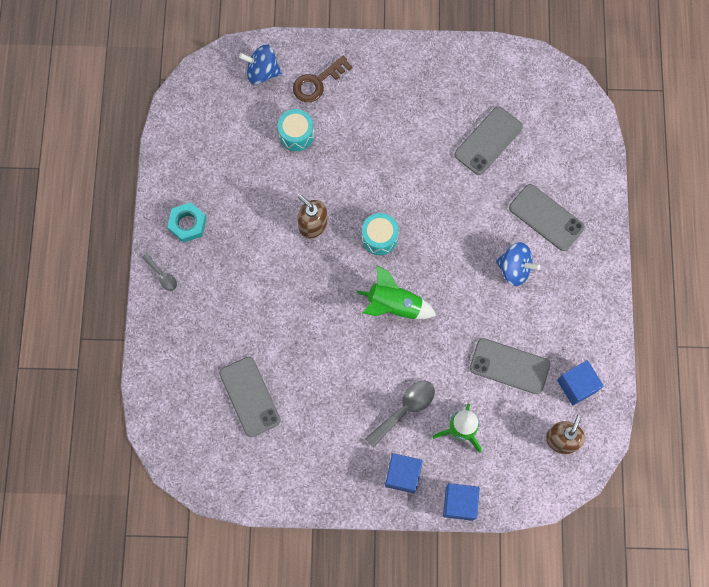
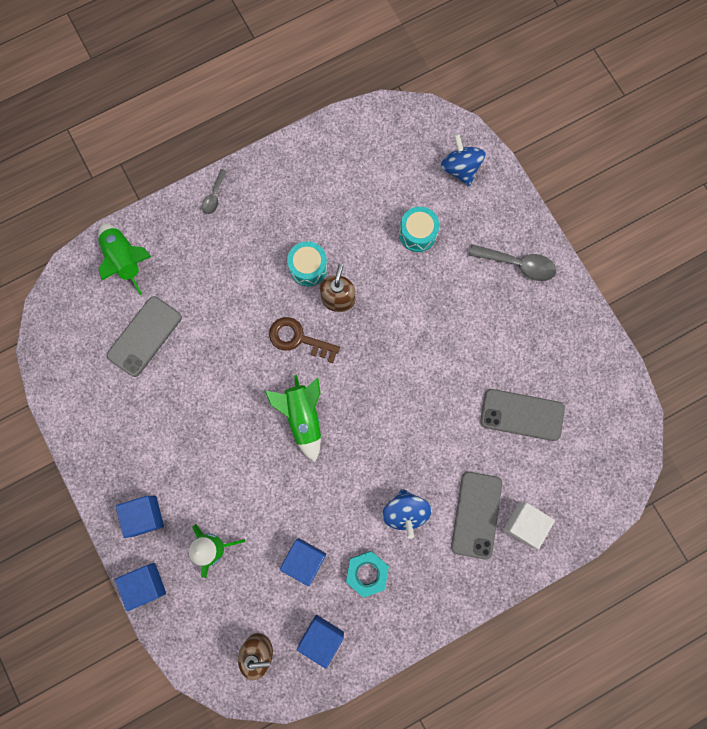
camera: 60 degrees right, 5 degrees up
(172, 378) = (125, 260): none -> green rocket
(187, 224) = (274, 189): turquoise nut -> turquoise nut (367, 573)
(317, 82) = (481, 223): brown key -> brown key (298, 339)
(379, 238) = (361, 366): turquoise drum -> turquoise drum (308, 268)
(405, 409) = (208, 483): grey spoon -> grey spoon (518, 264)
(509, 366) = (304, 560): grey phone -> blue cube
(573, 187) = (524, 524): none -> white cube

